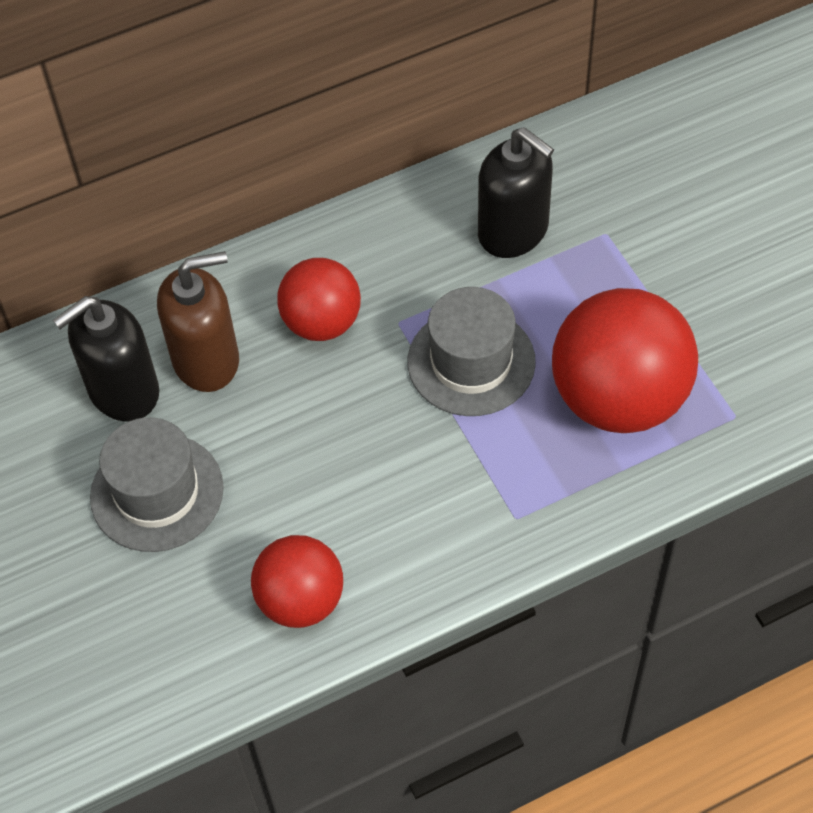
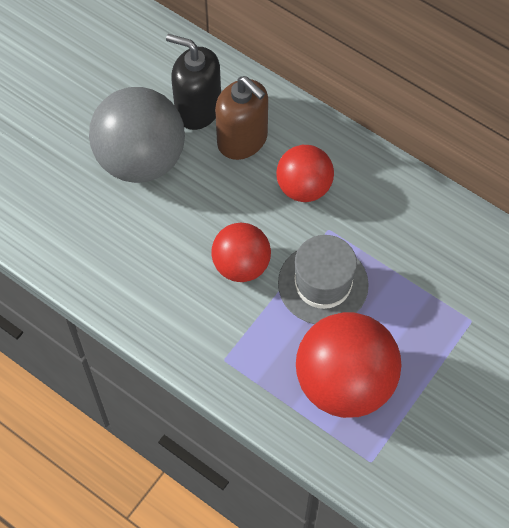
camera: 60 degrees right, 5 degrees up
(157, 492) = (141, 159): grey hat -> grey ball
(301, 600) = (109, 267): red ball -> red ball (241, 265)
(513, 231) = (438, 264): black soap dispenser -> none

